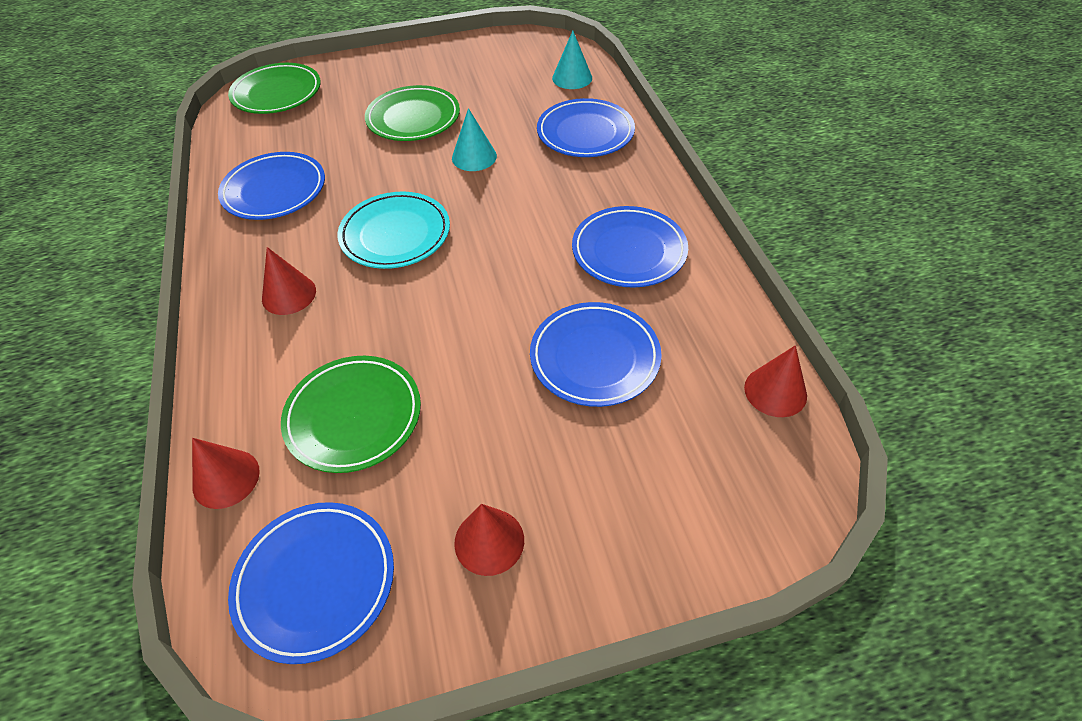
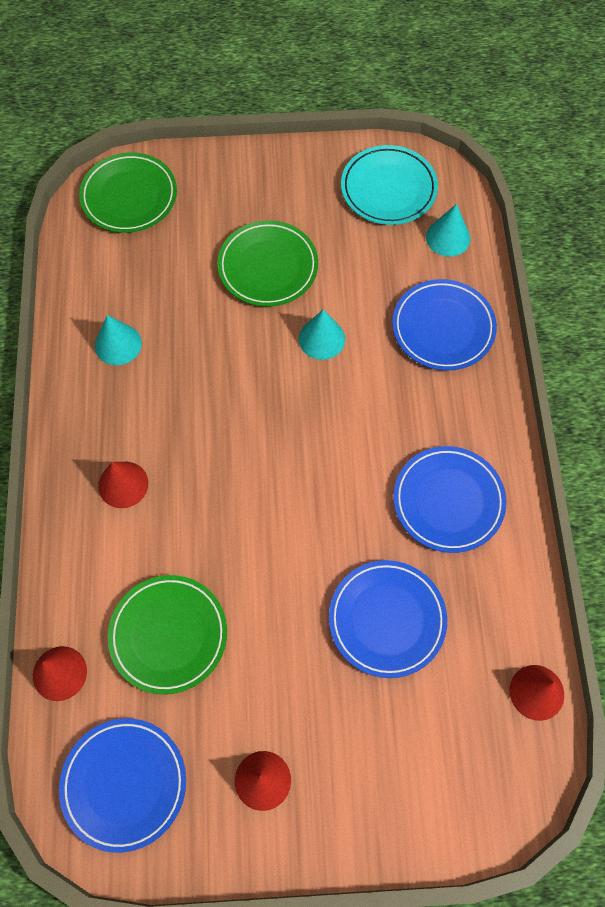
camera: 10 degrees right, 15 degrees up
(274, 190) = (118, 344): blue plate -> turquoise cone
(395, 234) = (229, 430): turquoise plate -> turquoise plate (388, 189)

